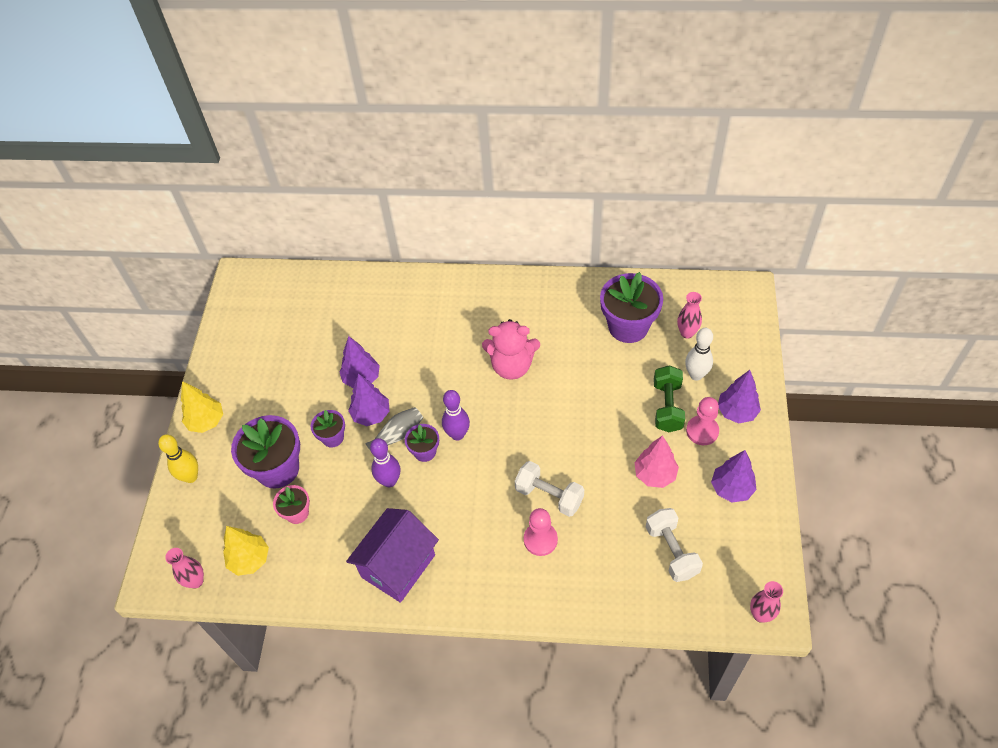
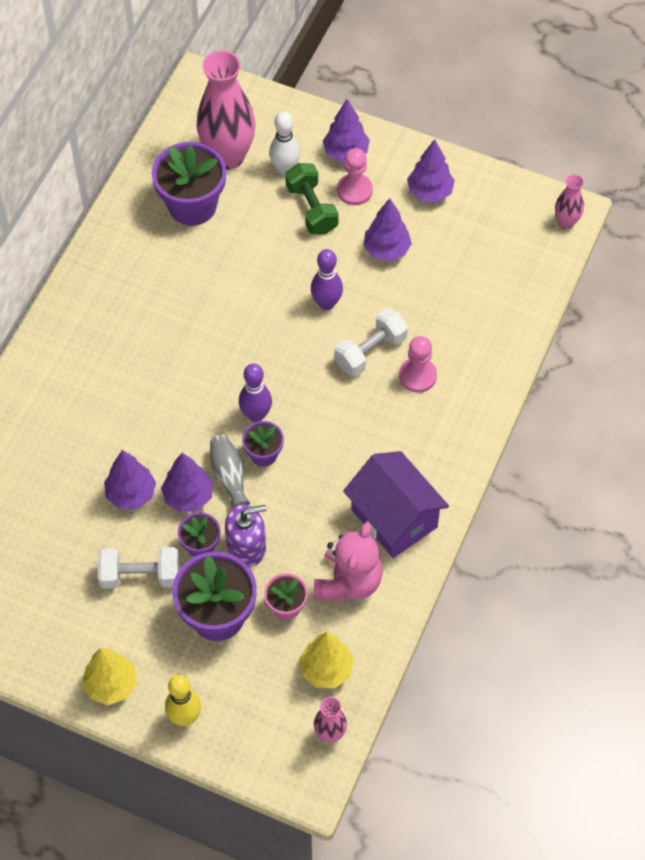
camera: 75 degrees left, 5 degrees up
(341, 468) = (246, 546): none -> purple soap dispenser
(389, 481) = (286, 500): purple bowling pin -> purple bowling pin (326, 303)
(512, 366) = (190, 334): pink teddy bear -> pink teddy bear (348, 582)
(655, 475) = (386, 250): pink tree -> purple tree
(667, 406) = (311, 209): green dumbbell -> green dumbbell turned 45 degrees clockwise
(671, 551) = (475, 267): white dumbbell -> white dumbbell (140, 576)
(687, 333) = (228, 156): pink vase -> pink vase, size x2.07

